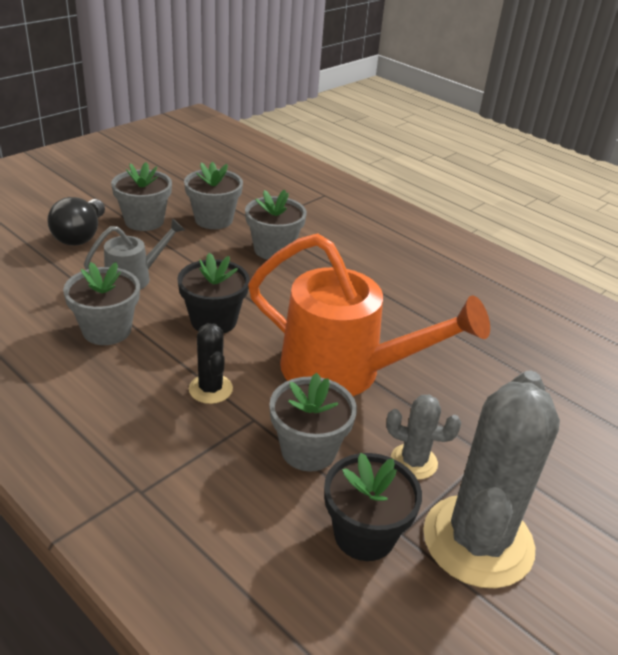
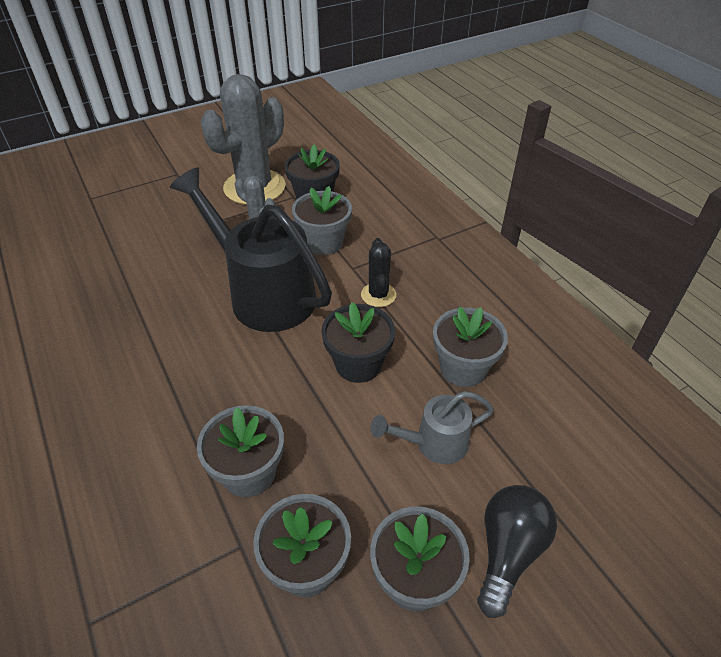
camera: 160 degrees left, 10 degrees up
(344, 371) = (264, 293): orange watering can -> black watering can

